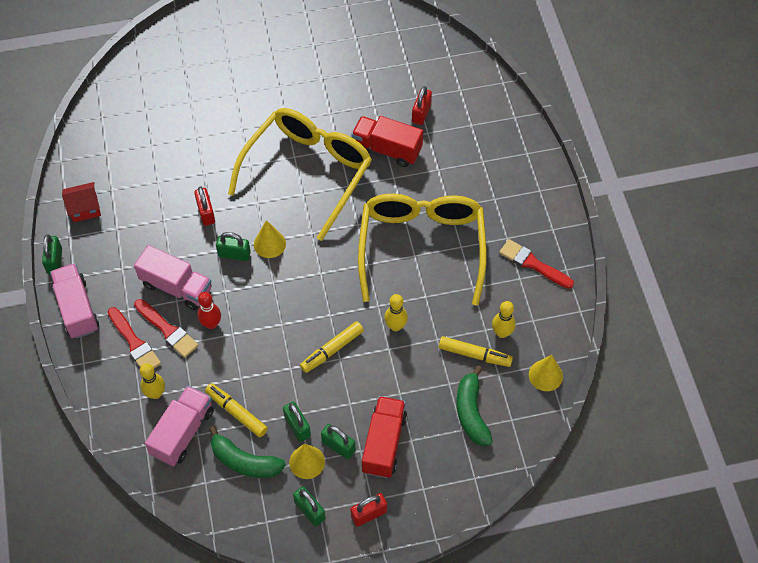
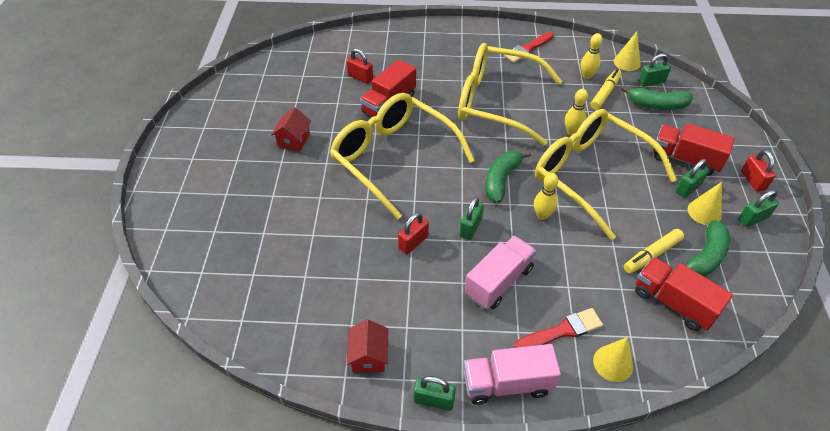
camera: 75 degrees left, 10 degrees down
(155, 393) = (626, 320): yellow bowling pin -> yellow bowling pin (542, 215)
(167, 330) = (550, 298): red brush -> none
(183, 432) = (673, 303): pink truck -> red truck
(206, 213) = (413, 242): red padlock -> red padlock turned 45 degrees counterclockwise
(211, 324) = (548, 259): red bowling pin -> none
(269, 244) = (466, 199): yellow cone -> yellow cone (613, 363)
(297, 426) = (668, 212): green padlock -> green padlock (651, 82)
(303, 270) = (501, 180): none -> green banana
(308, 86) = (294, 140): none -> red house
(332, 350) = (590, 175): yellow marker -> yellow glasses

